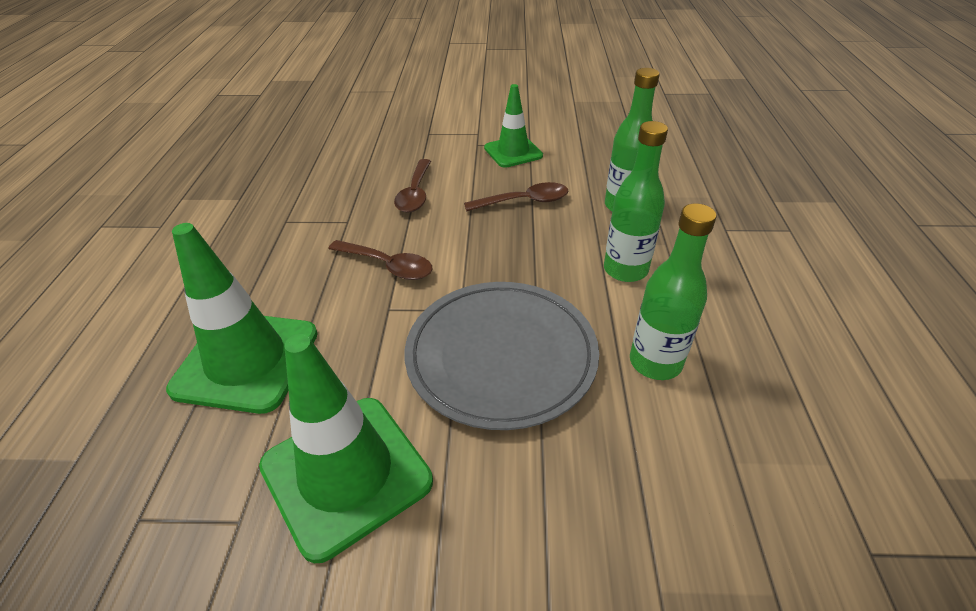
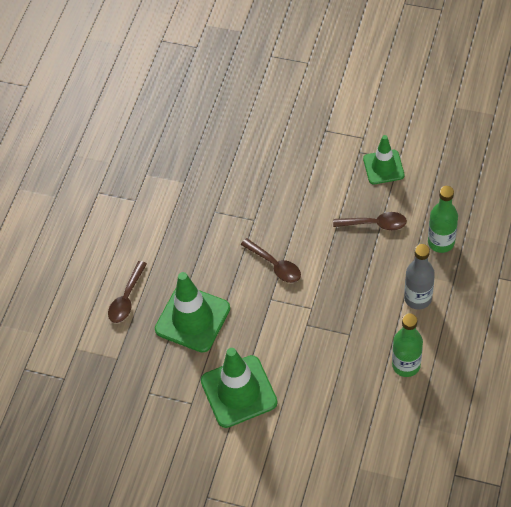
camera: 20 degrees right, 15 degrees up
(415, 193) = (303, 200): brown spoon -> brown spoon (127, 298)
(501, 356) = (326, 344): grey plate -> none
(625, 270) = (418, 298): green bottle -> grey bottle

